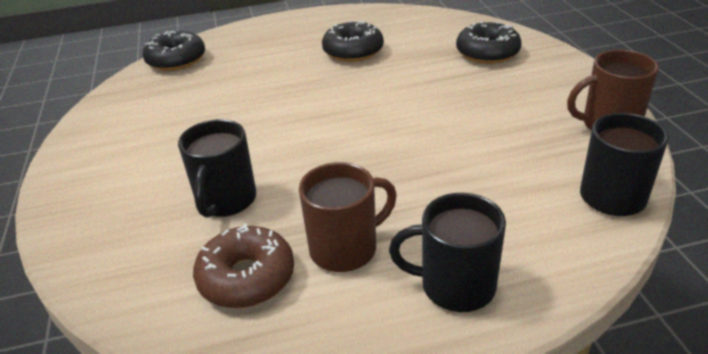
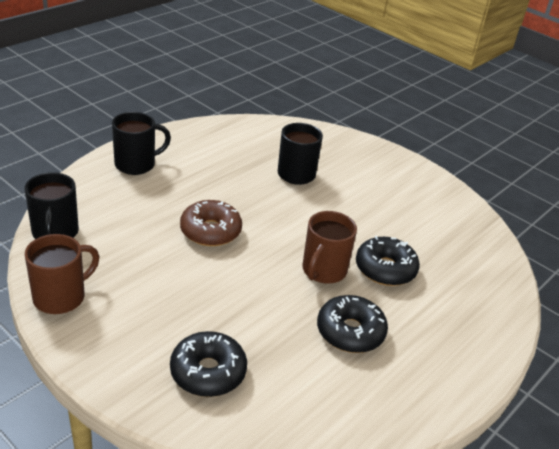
camera: 140 degrees right, 0 degrees up
(176, 60) = (495, 271): black donut -> black donut (385, 269)
(247, 277) = (242, 145): brown donut -> brown donut (210, 231)
(345, 248) = (204, 167): brown mug -> brown mug (323, 271)

